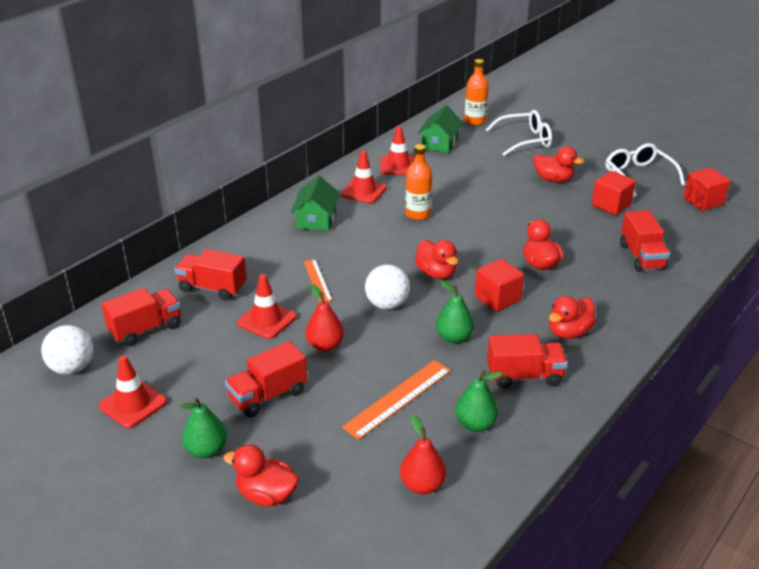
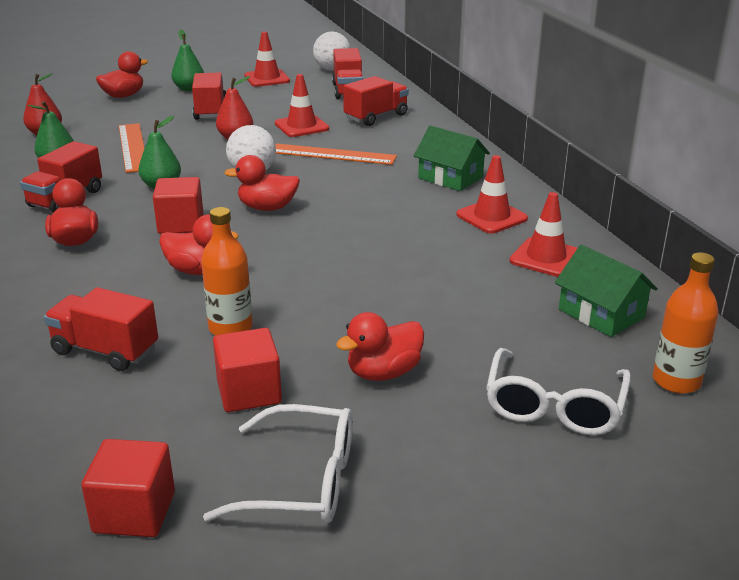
camera: 120 degrees right, 5 degrees down
(317, 280) = (332, 154): orange ruler -> orange ruler, size x1.57
(418, 214) = (398, 233): orange bottle -> orange bottle (230, 328)

